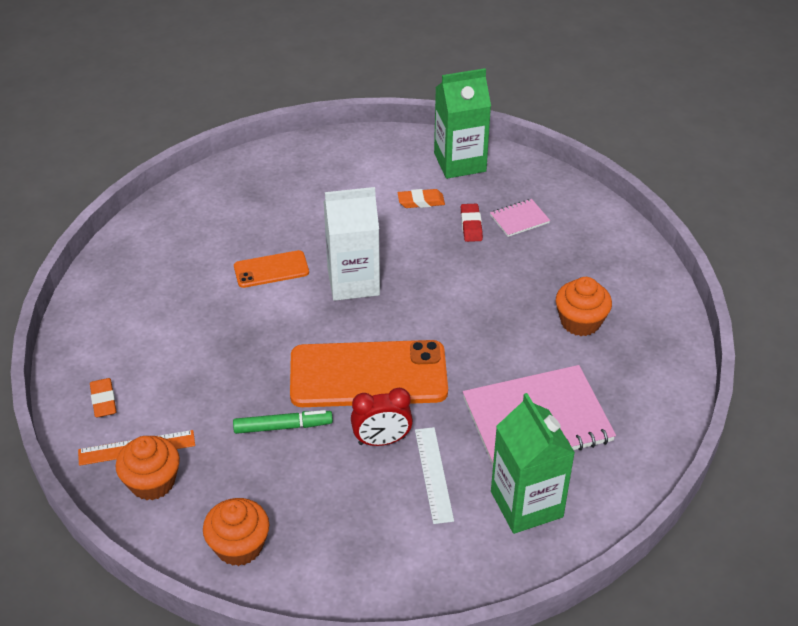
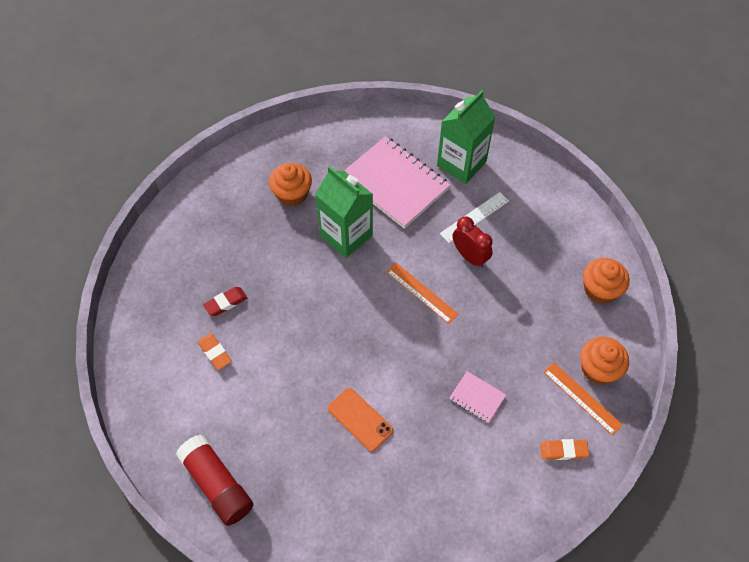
camera: 120 degrees left, 15 degrees up
(103, 400) = (563, 450): orange eraser -> orange eraser turned 45 degrees clockwise
(282, 426) = (500, 319): green marker -> none
(293, 165) = (217, 484): none -> red glue stick
(353, 282) = (338, 351): white carton -> none
(368, 375) = (421, 292): orange phone -> orange ruler
(460, 162) = (146, 349): green carton -> green carton (346, 235)
(519, 219) = (200, 274): pink notebook -> pink notebook (477, 397)

